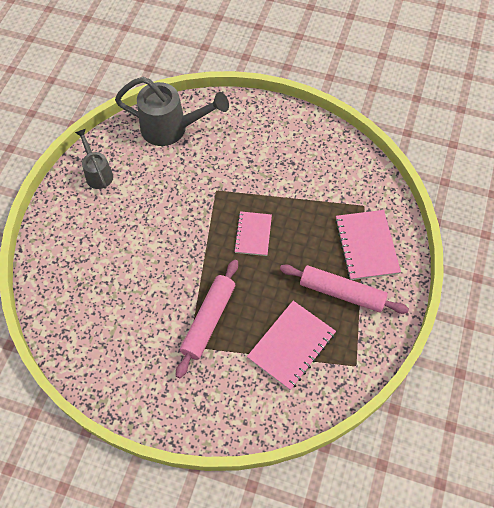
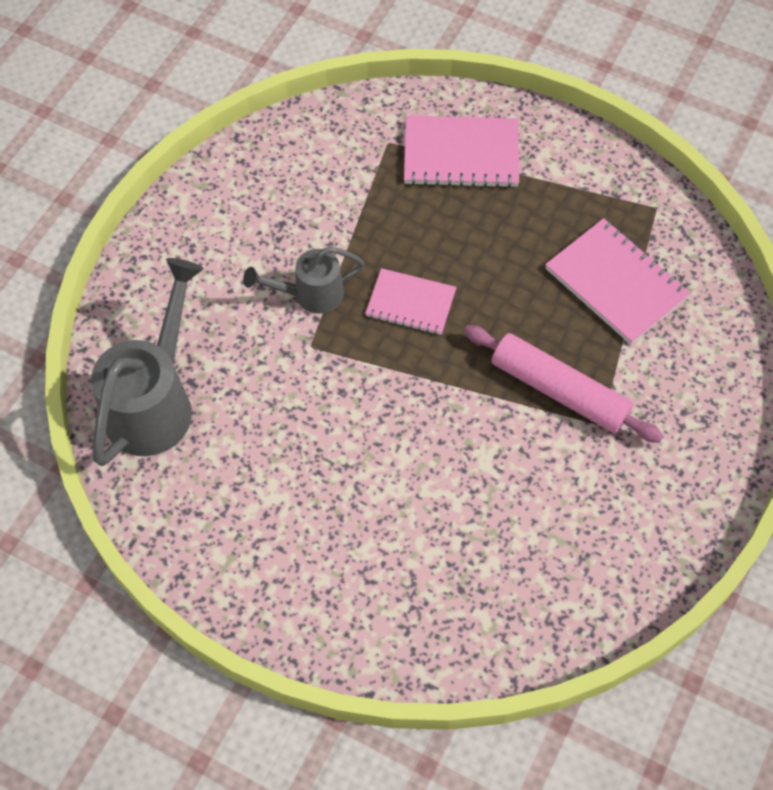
camera: 80 degrees left, 0 degrees up
(97, 173) = (225, 541): grey watering can -> grey watering can (310, 294)
(342, 292) = (536, 202): pink rolling pin -> none

